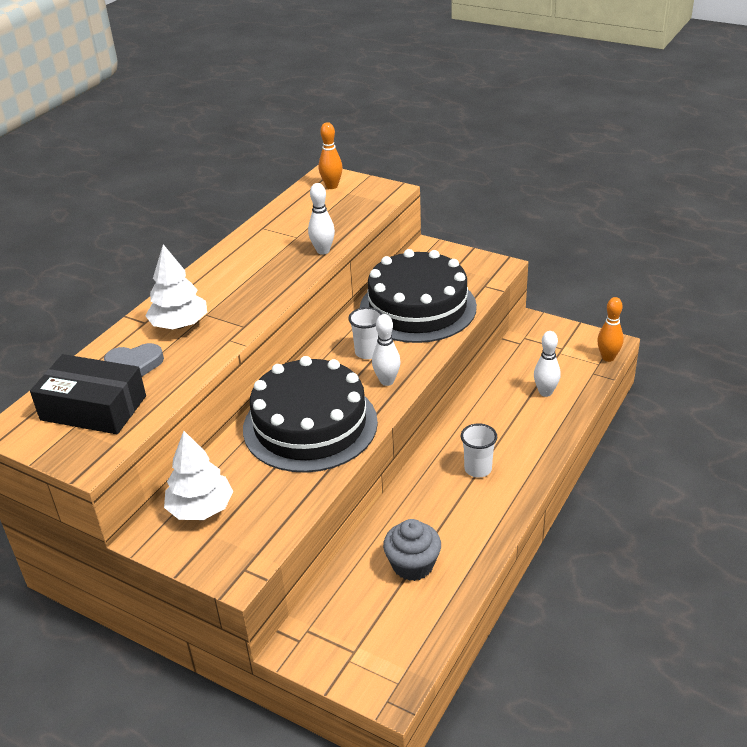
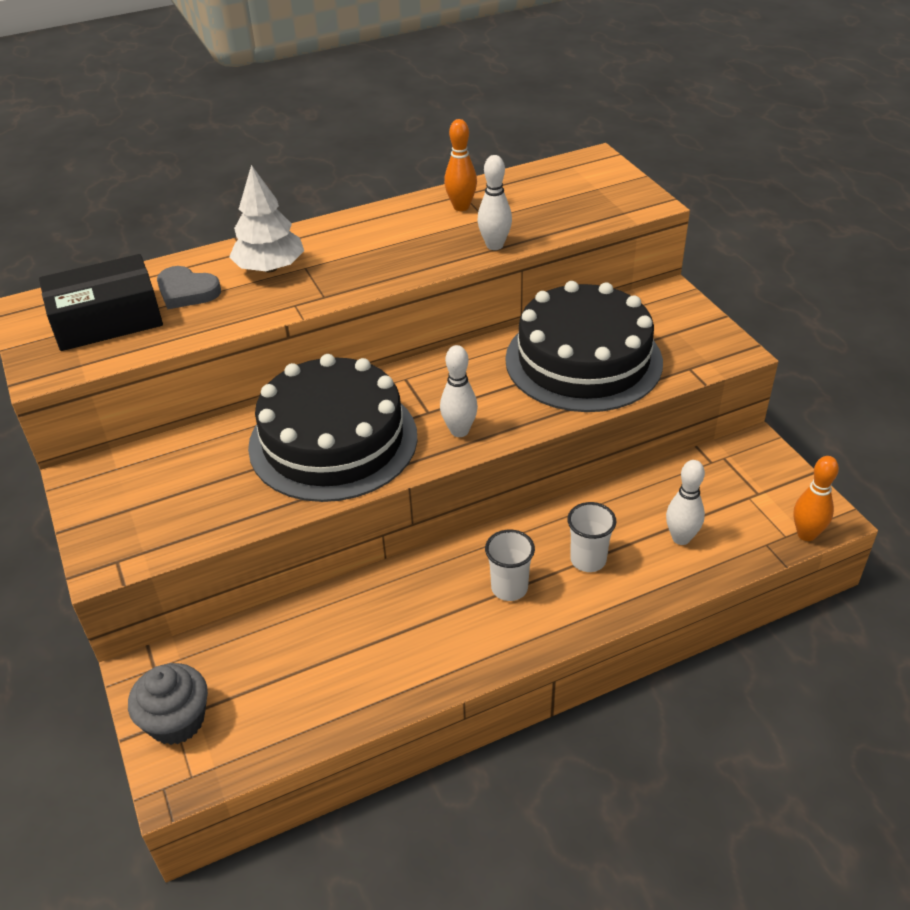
camera: 35 degrees right, 5 degrees up
(93, 408) = (107, 319): black box -> black box turned 75 degrees counterclockwise
(201, 509) = (148, 475): white tree -> none
(332, 186) = (588, 174): orange bowling pin -> orange bowling pin (461, 207)
(368, 352) = (475, 388): white cup -> white cup (588, 560)
(412, 565) = (333, 656): grey cupcake -> grey cupcake (177, 721)

